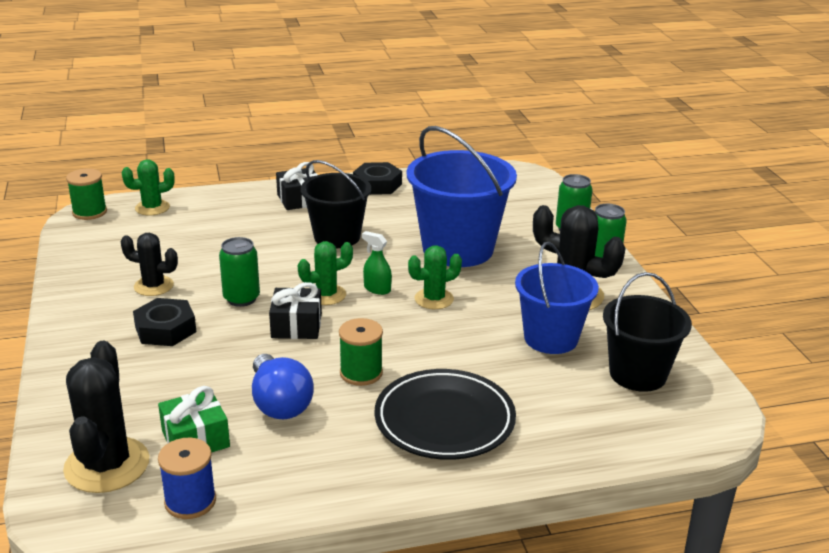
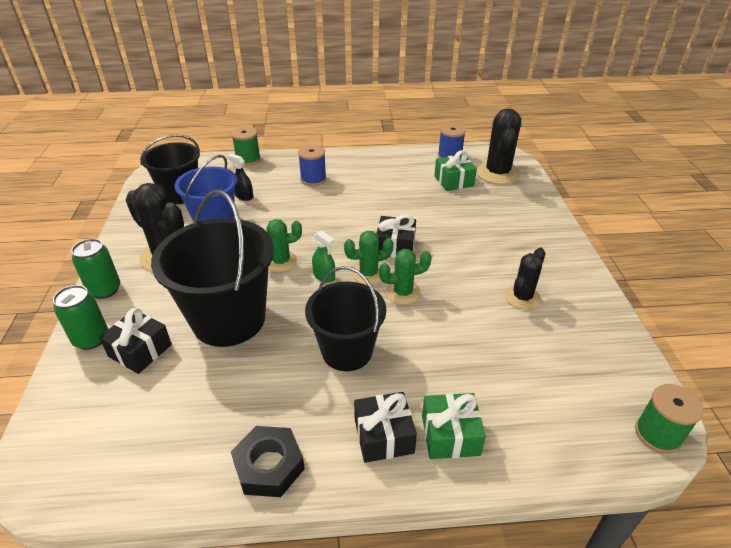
camera: 170 degrees left, 10 degrees up
(152, 208) = (578, 436): green cactus -> green cactus (403, 293)
(153, 286) = (522, 297): black cactus -> black cactus turned 75 degrees counterclockwise
(165, 329) = (495, 252): black nut -> none
(241, 298) = (441, 276): green can -> none
(250, 203) = (450, 435): none -> green gift
(279, 403) = (407, 195): blue light bulb -> none
(361, 373) = (354, 208): green spool -> green spool (248, 159)
(444, 420) = (313, 179): black plate -> blue spool
(458, 249) = (229, 319): blue bucket -> black bucket
(520, 226) = (140, 350): none -> black gift
(538, 378) = (244, 196): none -> black spray bottle

